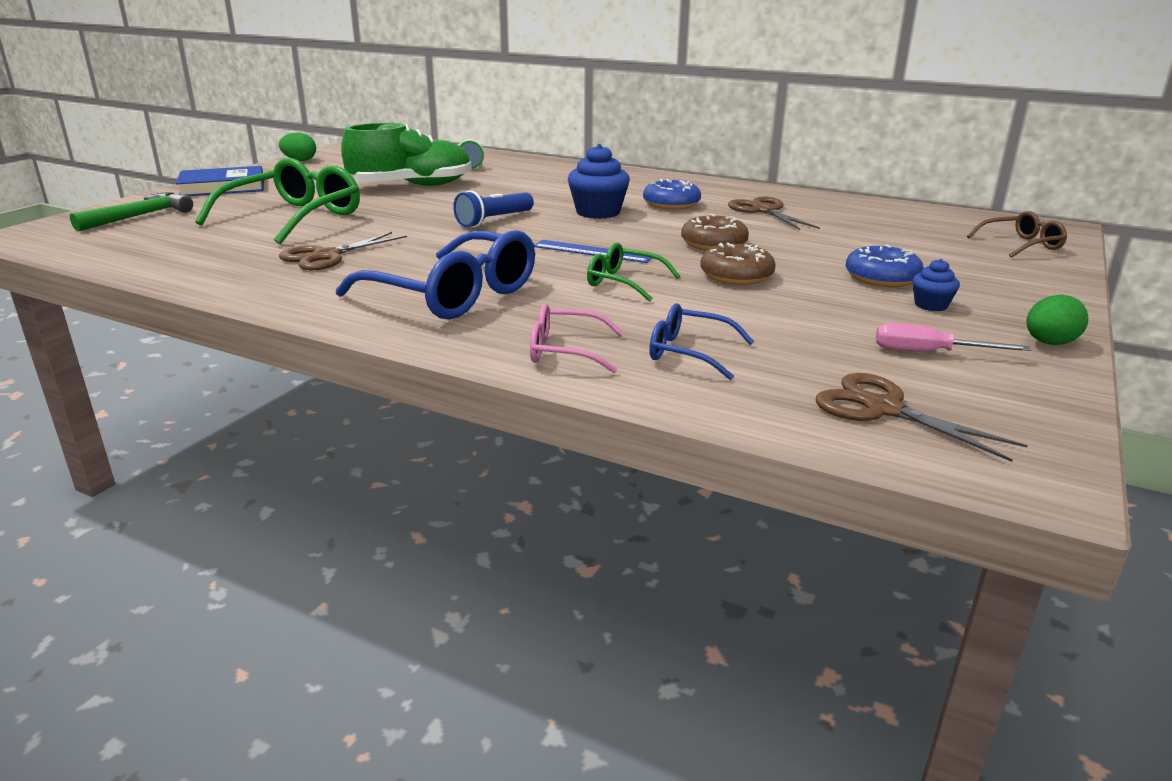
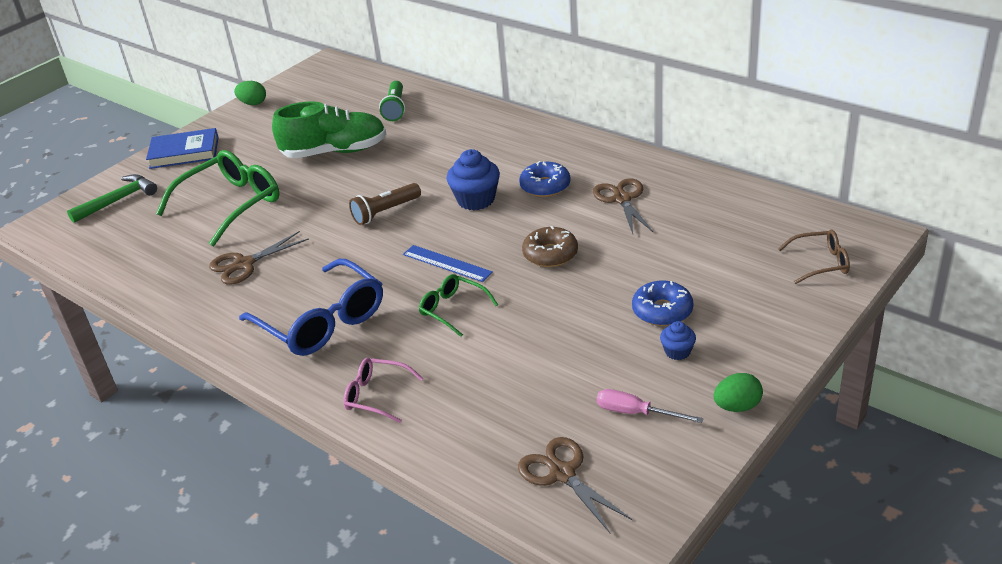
camera: 15 degrees right, 10 degrees up
(493, 220) = (385, 212): blue flashlight -> brown flashlight
(689, 352) = (461, 402): blue glasses -> none
(736, 275) = (545, 303): brown donut -> none

